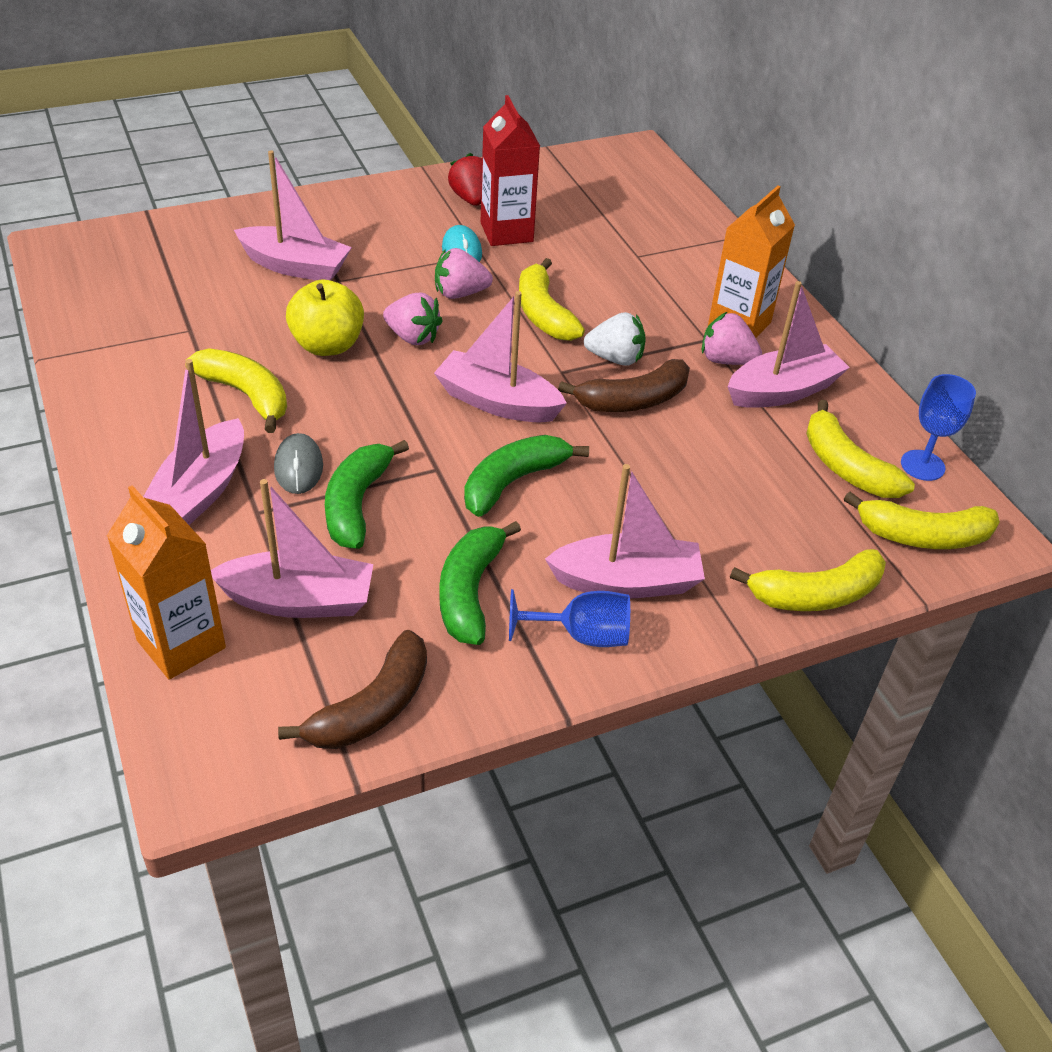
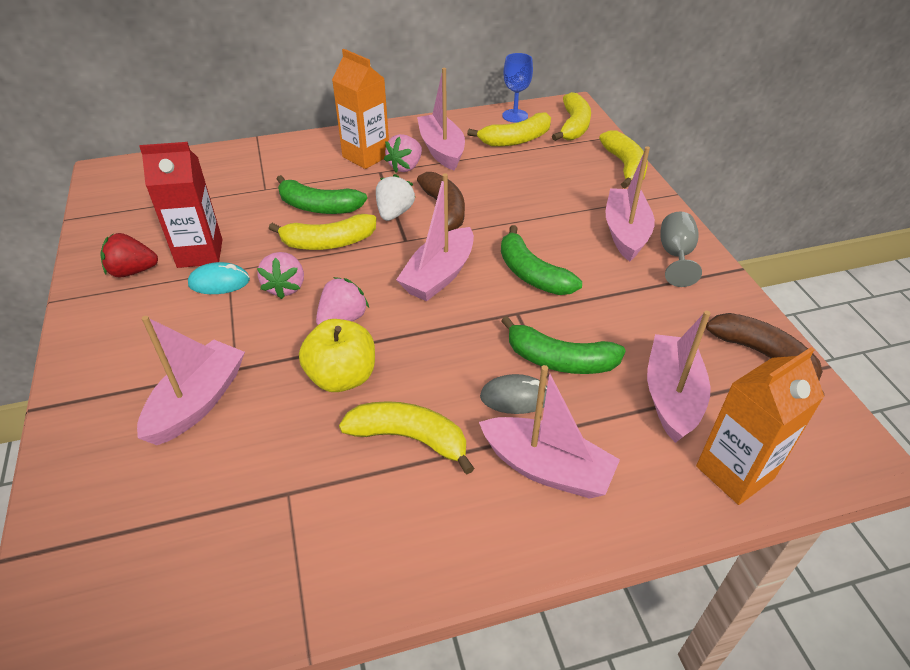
camera: 80 degrees left, 0 degrees up
(246, 395) = (409, 438): yellow banana -> yellow banana turned 60 degrees clockwise
(469, 592) = (646, 303): green banana -> green banana (318, 207)
(581, 635) = (676, 256): blue goblet -> grey goblet

